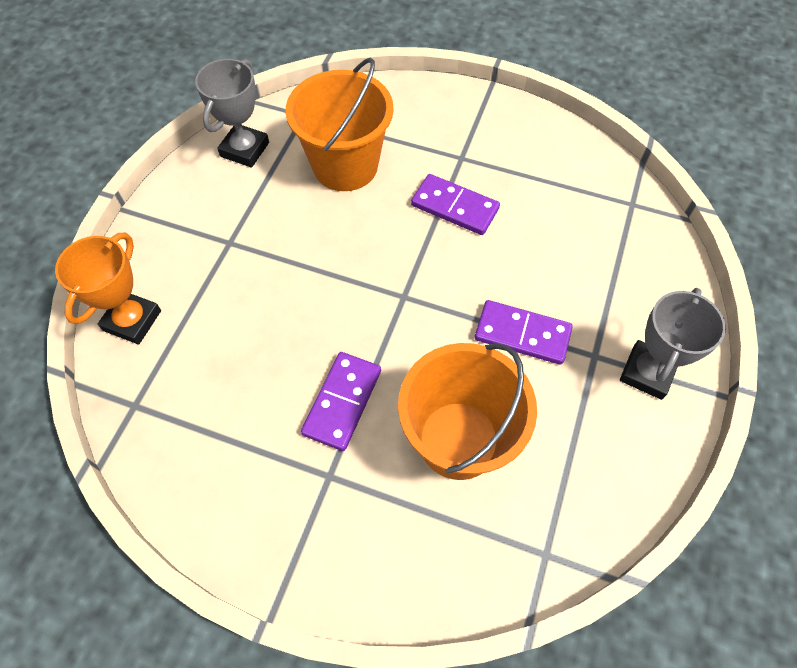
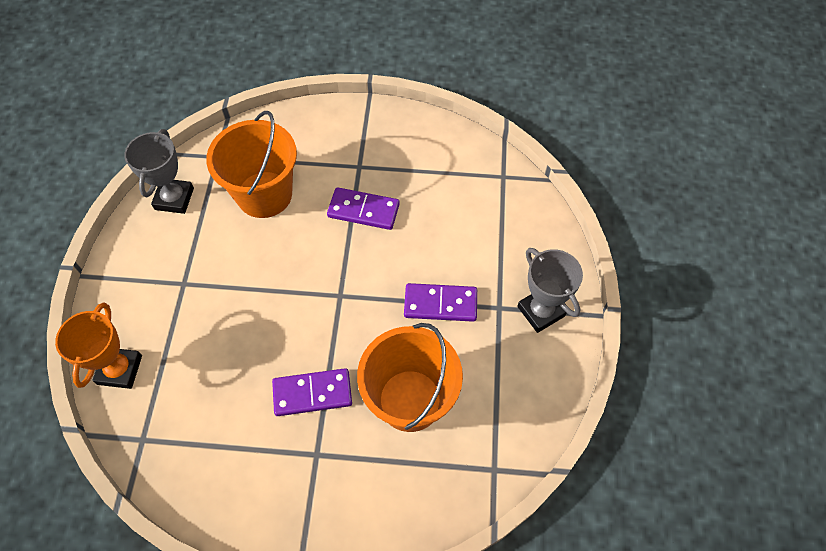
camera: 15 degrees left, 0 degrees up
(342, 402) = (312, 393): purple domino -> purple domino turned 75 degrees clockwise
(647, 372) = (540, 311): grey trophy -> grey trophy turned 45 degrees counterclockwise

